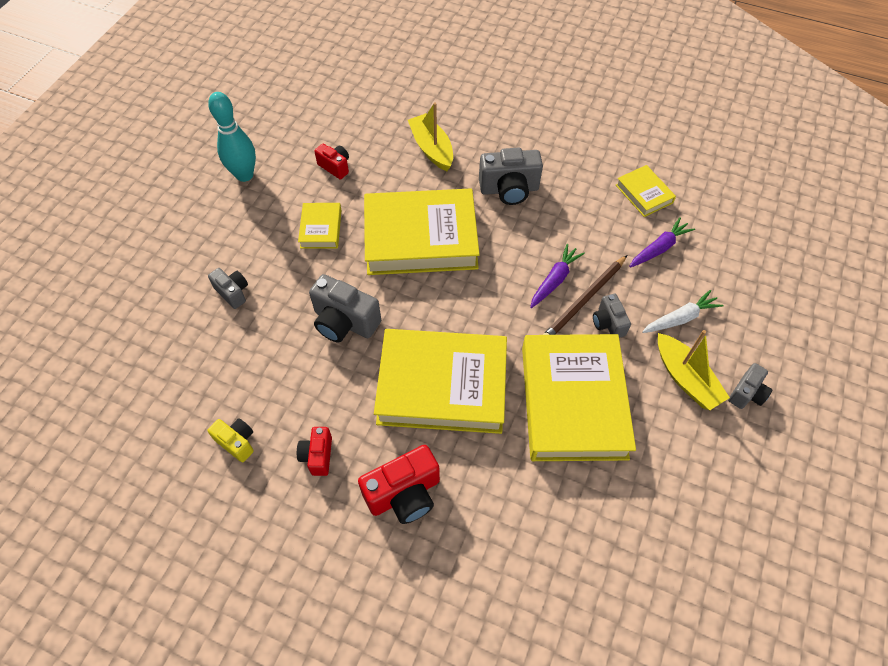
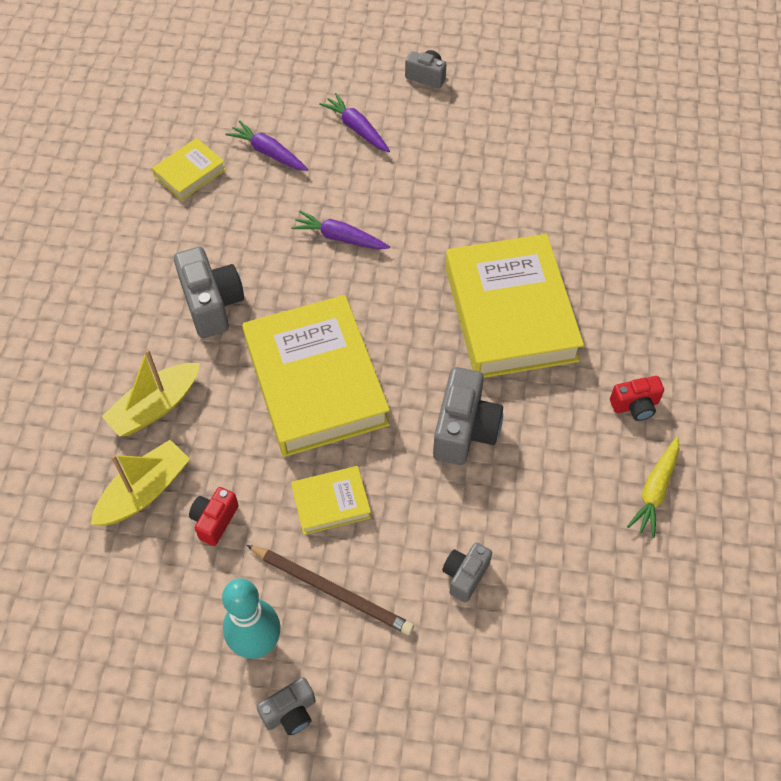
camera: 105 degrees left, 0 degrees up
(237, 442) = (655, 490): yellow camera -> yellow carrot
(404, 494) = (640, 318): red camera -> none
(573, 402) = (485, 201): yellow book -> none
(584, 300) = (359, 208): brown pencil -> brown pencil (332, 590)
(608, 323) = (382, 184): grey camera -> grey camera (290, 712)
(680, 318) = (356, 128): white carrot -> purple carrot
(685, 378) = (426, 120): yellow boat -> yellow boat (144, 491)

